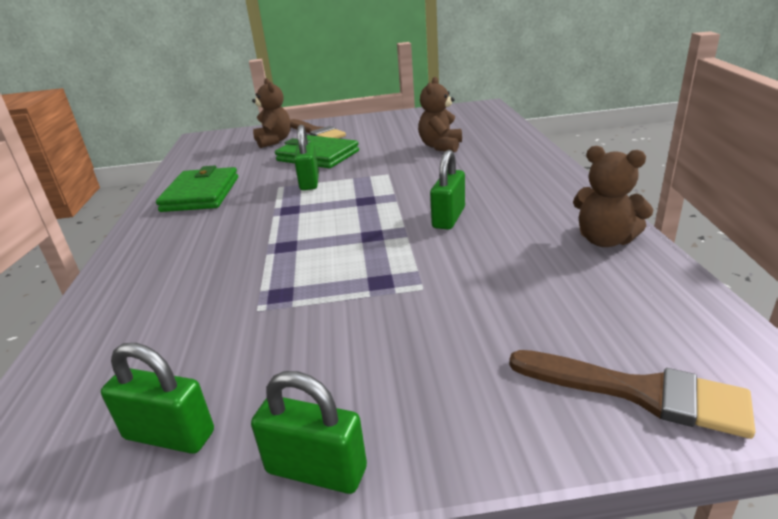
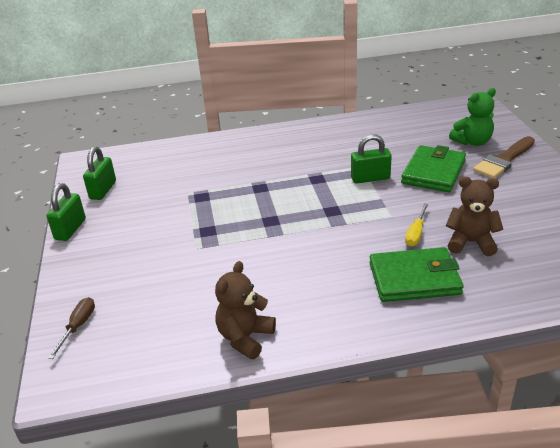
camera: 85 degrees right, 5 degrees up
(201, 194) = (346, 136): green wallet -> green wallet (414, 278)
(274, 141) = (472, 142): brown teddy bear -> green teddy bear
(422, 164) = (416, 233): none -> yellow screwdriver
(448, 218) = (295, 254): green padlock -> none
(639, 392) = (78, 326): brown brush -> brown screwdriver

